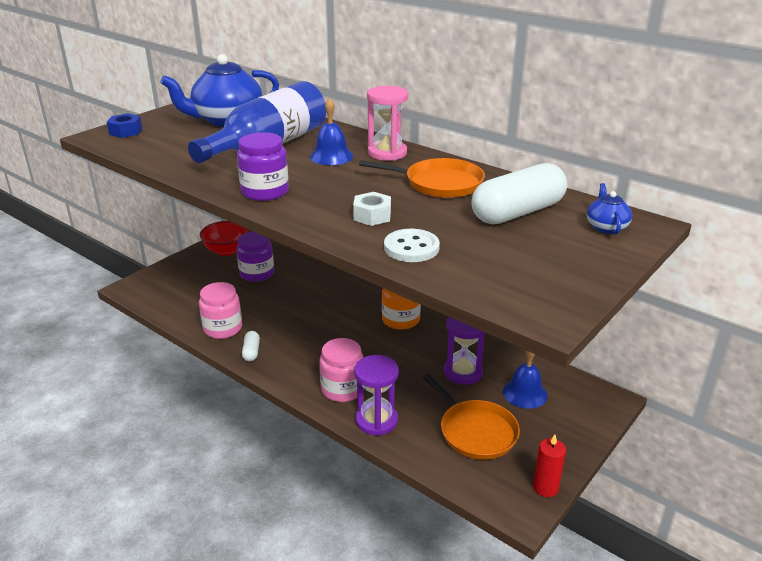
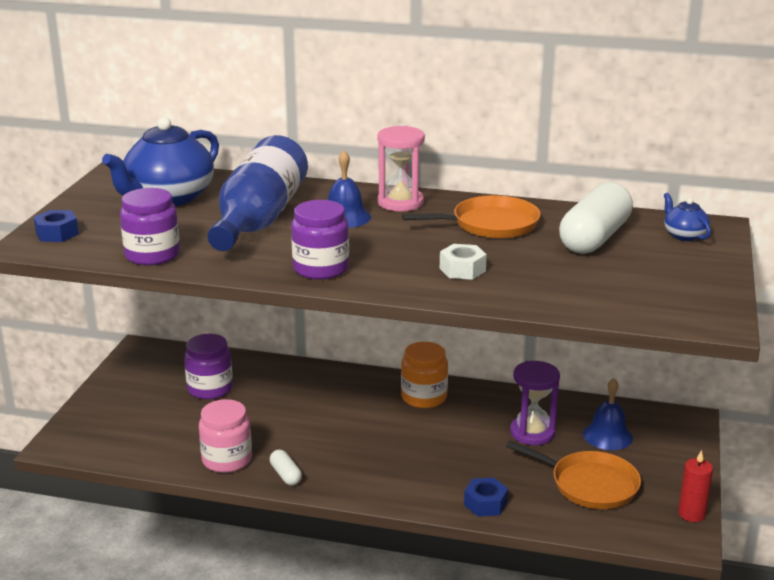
camera: 25 degrees left, 5 degrees down
(164, 158) = (152, 255): none -> purple jar
(226, 251) = (145, 371): red bowl -> none
(342, 389) = (423, 484): pink jar -> none
(376, 420) = (485, 504): purple hourglass -> blue nut
(411, 248) = (535, 291): white button -> none

